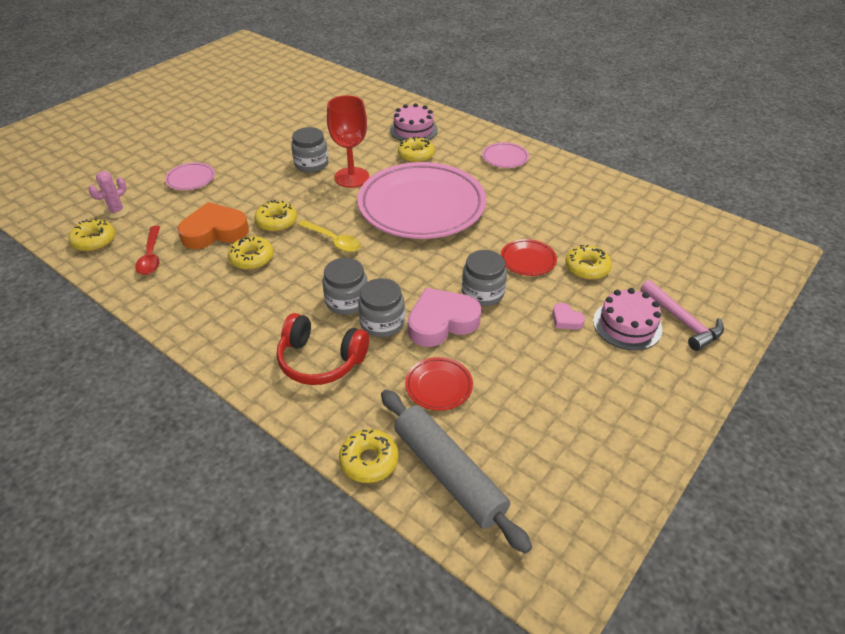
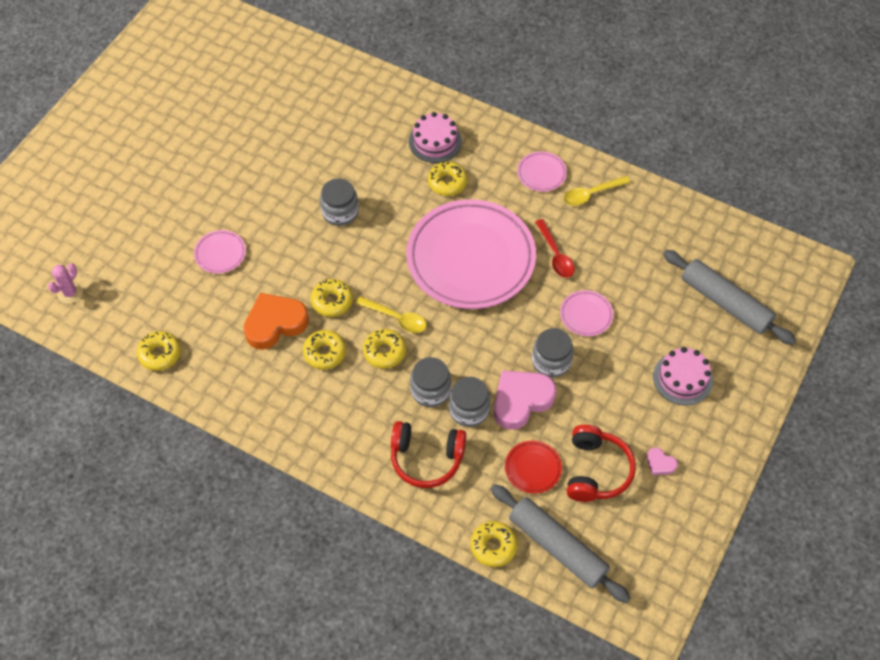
camera: 10 degrees left, 15 degrees up
(117, 211) = (163, 311): pink cactus -> pink cactus (70, 293)
(151, 256) = (226, 365): red spoon -> red spoon (555, 255)
(352, 177) = (388, 226): red goblet -> none
(513, 399) = (596, 470): none -> red headphones
(528, 260) = (586, 315): red plate -> pink plate
(549, 175) = (591, 194): none -> yellow spoon
(566, 319) = (629, 380): pink heart -> pink heart (660, 463)
(587, 268) = (641, 316): yellow donut -> yellow donut (384, 352)
(679, 267) = (725, 303): none -> grey rolling pin
(682, 321) = (729, 367): pink hammer -> none

